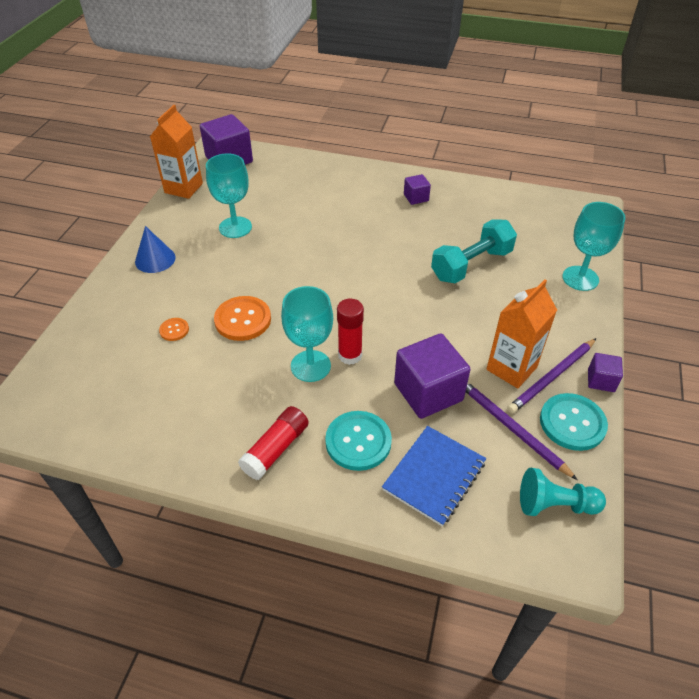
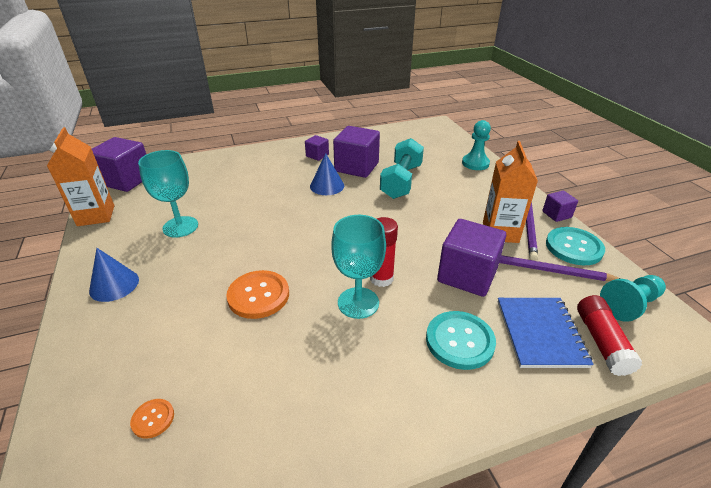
camera: 35 degrees left, 10 degrees down
(174, 330) = (193, 338): orange button -> orange button (153, 419)
(275, 449) = (400, 390): red glue stick -> red glue stick (601, 342)
(392, 238) = (327, 186): none -> blue cone
(442, 228) = (356, 167): none -> purple cube
(580, 278) = (475, 163): turquoise goblet -> turquoise pawn

